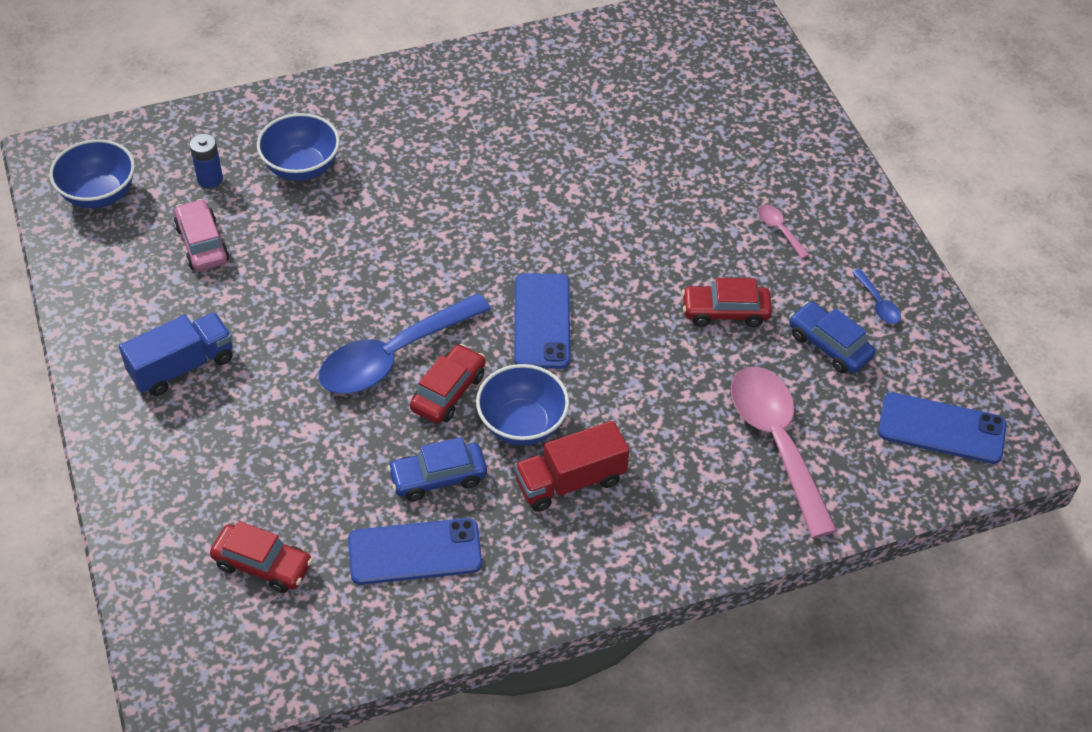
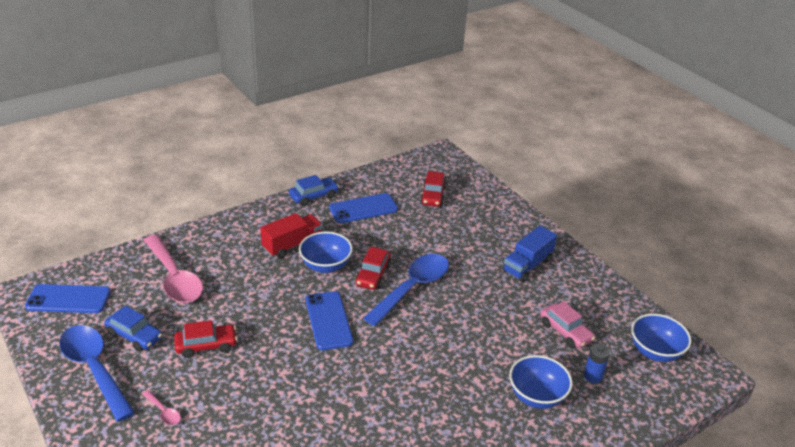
camera: 165 degrees right, 15 degrees down
(263, 565) = (433, 196): red car -> red car turned 90 degrees counterclockwise
(438, 477) = (363, 237): blue car -> blue car (313, 196)
(878, 303) = (94, 369): blue spoon -> blue spoon, size x2.44

